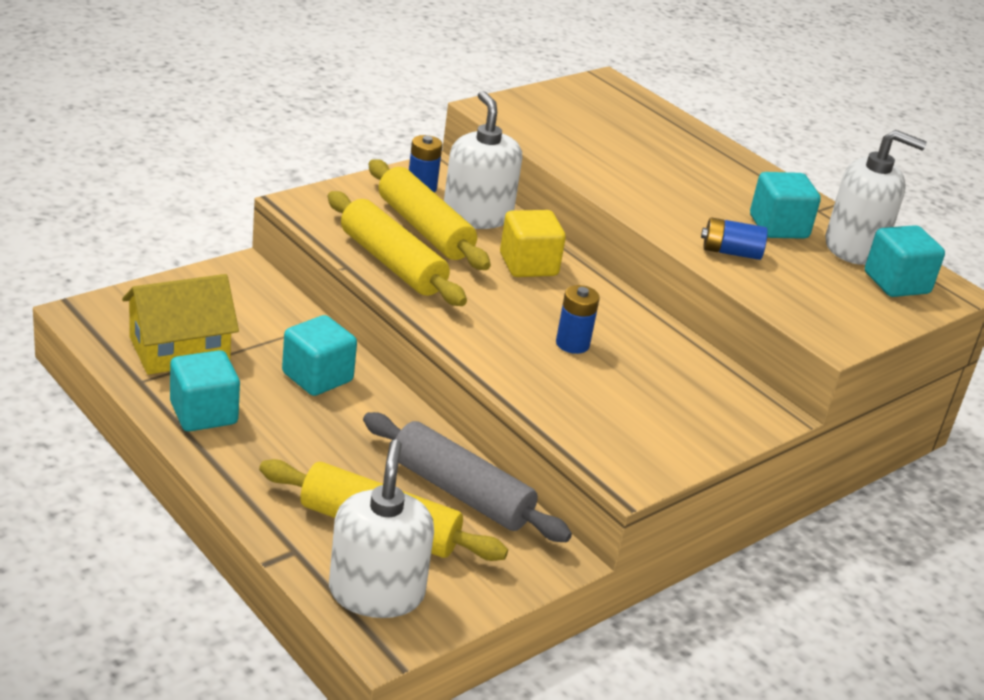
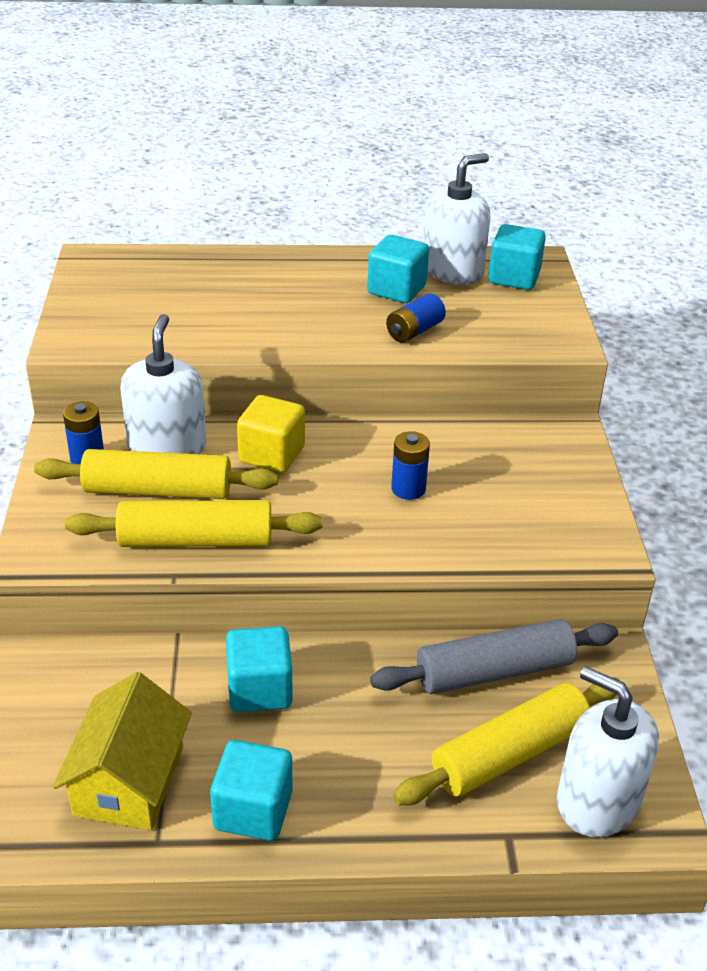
camera: 50 degrees left, 5 degrees up
(477, 216) = (167, 446): white soap dispenser -> white soap dispenser turned 75 degrees clockwise

